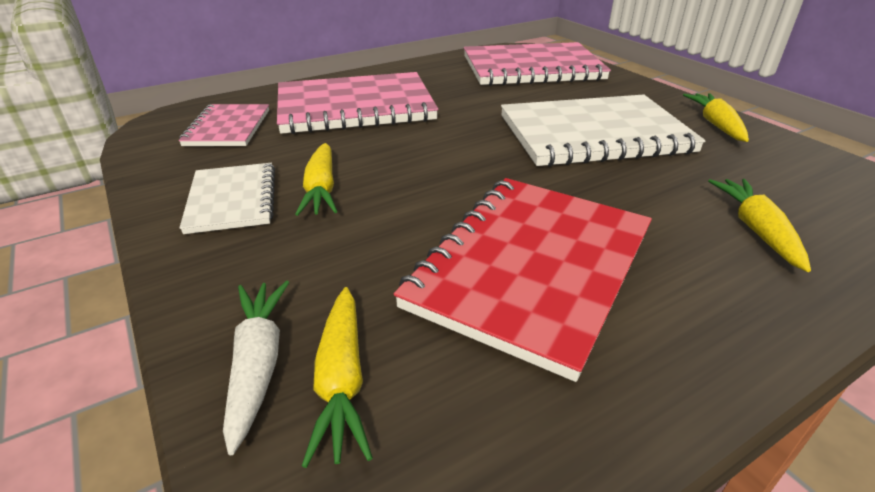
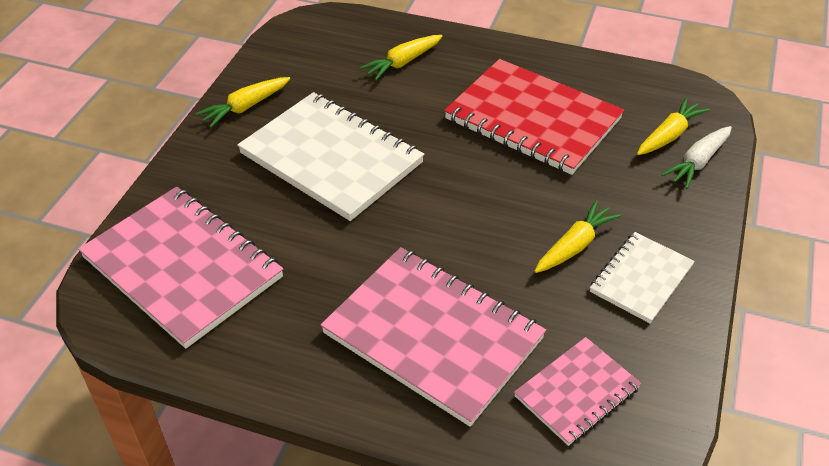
camera: 130 degrees left, 10 degrees up
(531, 268) = (532, 119): red notebook -> red notebook turned 45 degrees clockwise

